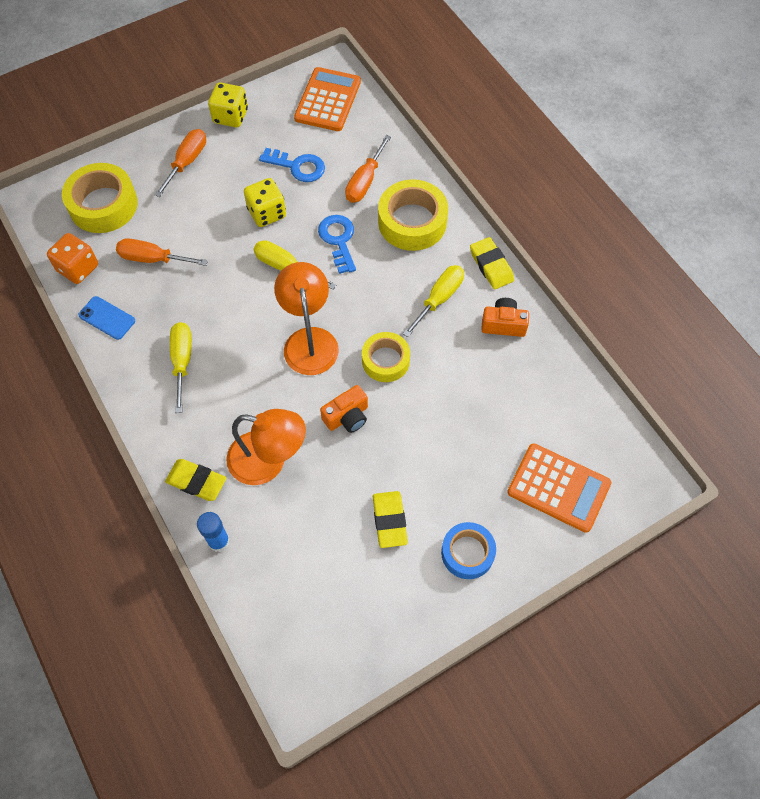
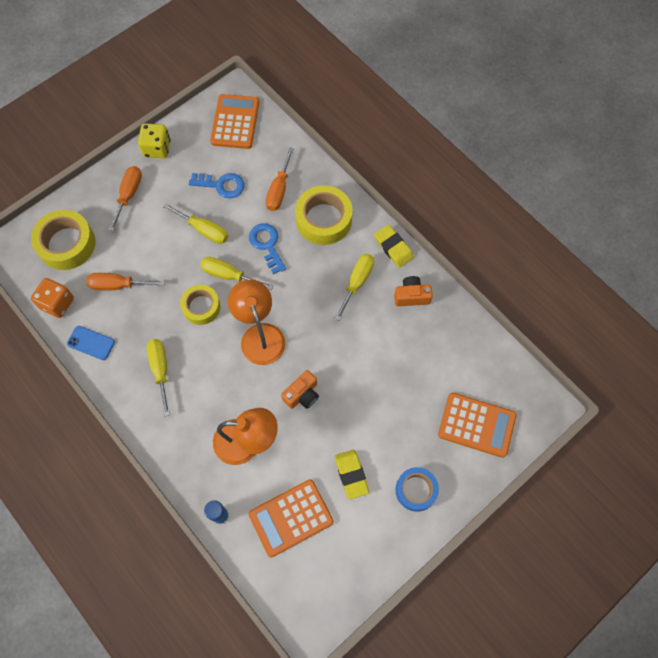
camera: 10 degrees left, 5 degrees up
(196, 481) = (192, 469): yellow eraser -> none
(267, 213) = (204, 230): yellow dice -> yellow screwdriver
(305, 559) = (291, 518): none -> orange calculator
(385, 360) = (324, 342): yellow tape -> yellow tape (201, 307)

